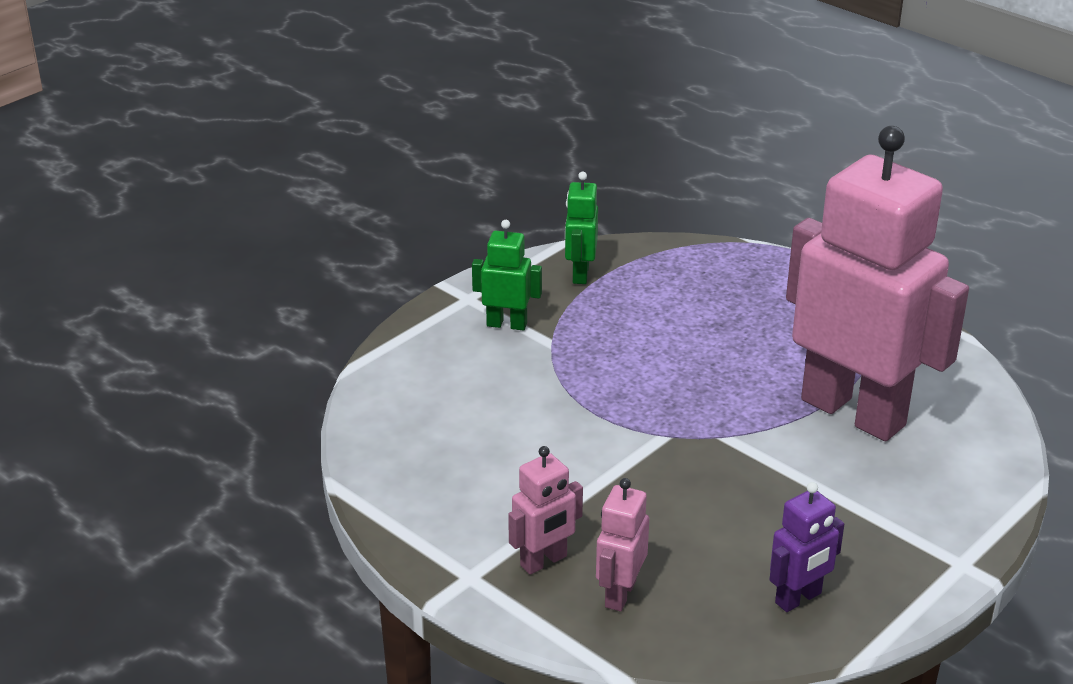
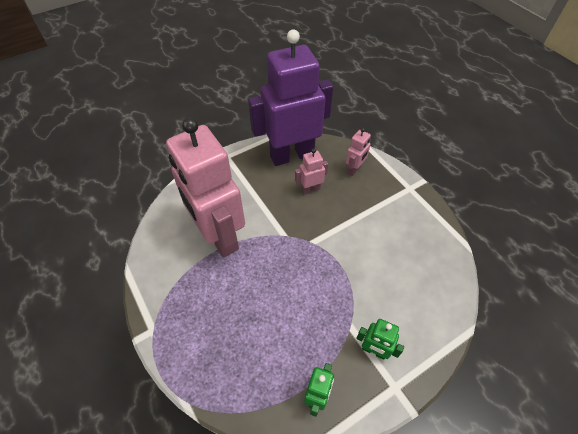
camera: 165 degrees left, 20 degrees up
(544, 561) = (380, 188): pink robot -> pink robot (310, 189)
(798, 598) = (291, 155): purple robot -> purple robot, size x2.45

